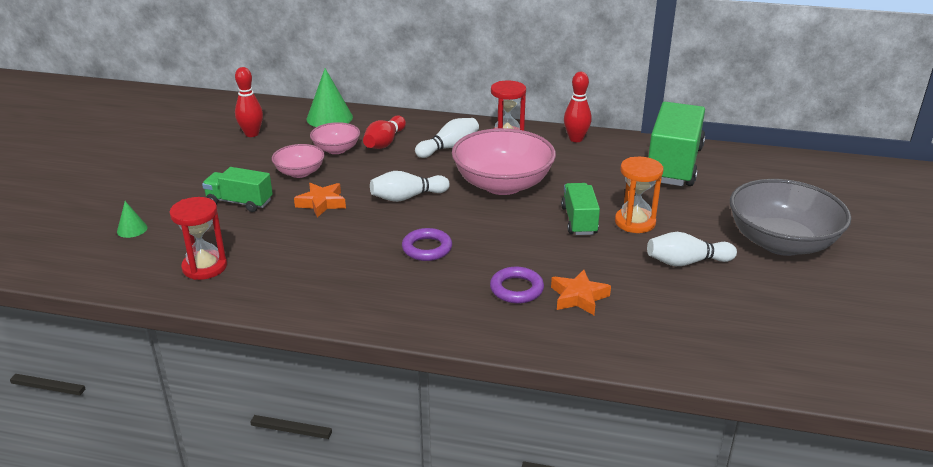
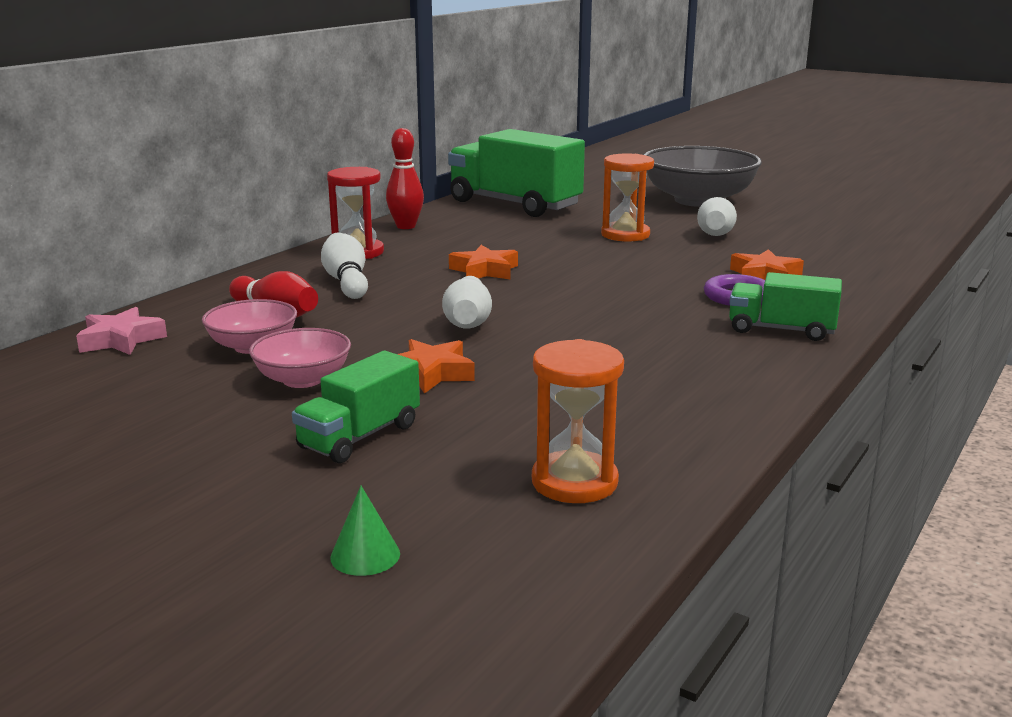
camera: 70 degrees left, 10 degrees down
(205, 267) = (574, 482): red hourglass -> orange hourglass
(252, 134) = (82, 406): red bowling pin -> none
(329, 118) = (121, 340): green cone -> pink star
(427, 248) = (618, 325): purple ring -> none
(502, 184) = (484, 271): pink bowl -> orange star
(579, 221) = (604, 253): green truck -> green truck (781, 330)

